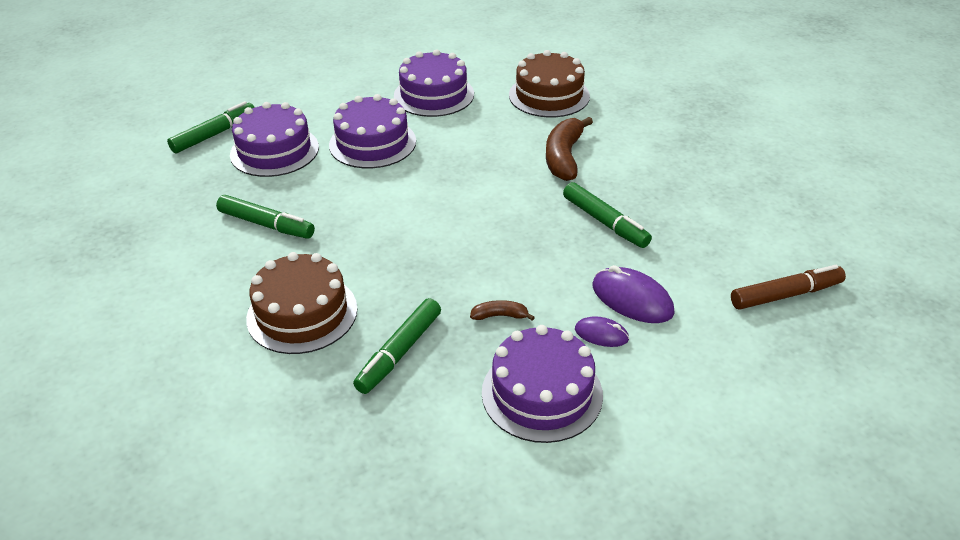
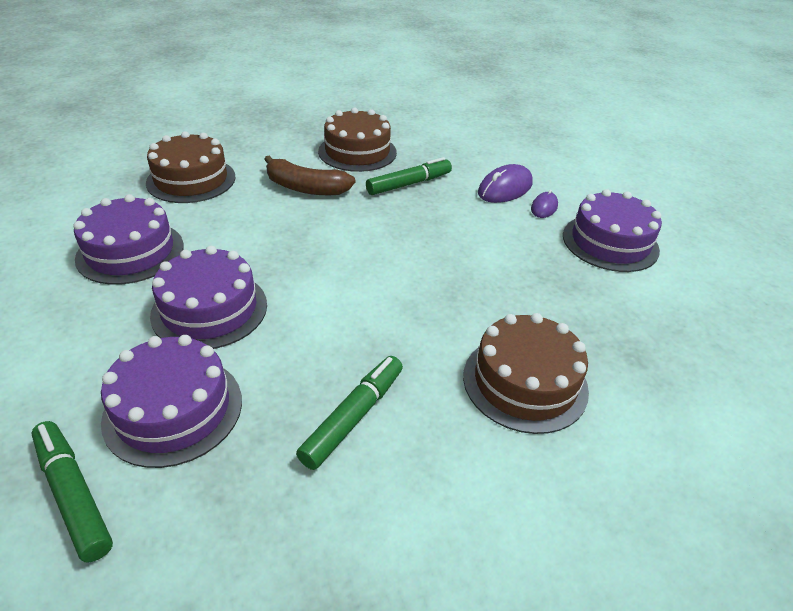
camera: 85 degrees left, 0 degrees up
(399, 352) = (576, 313): green marker -> none
(500, 316) = (525, 251): brown banana -> none
(658, 179) = (357, 152): none -> brown cake
(785, 295) = (501, 135): brown marker -> none

